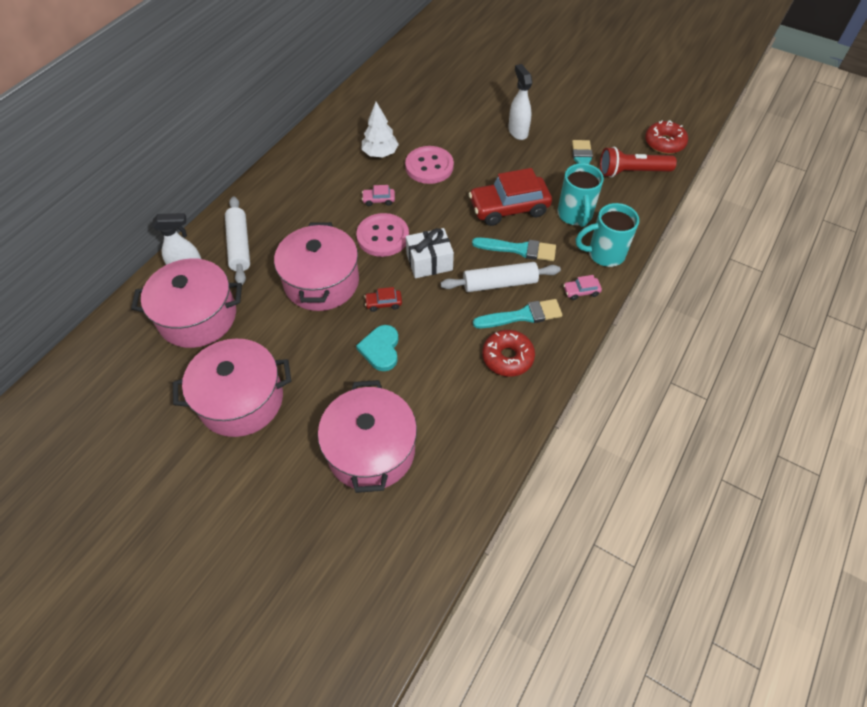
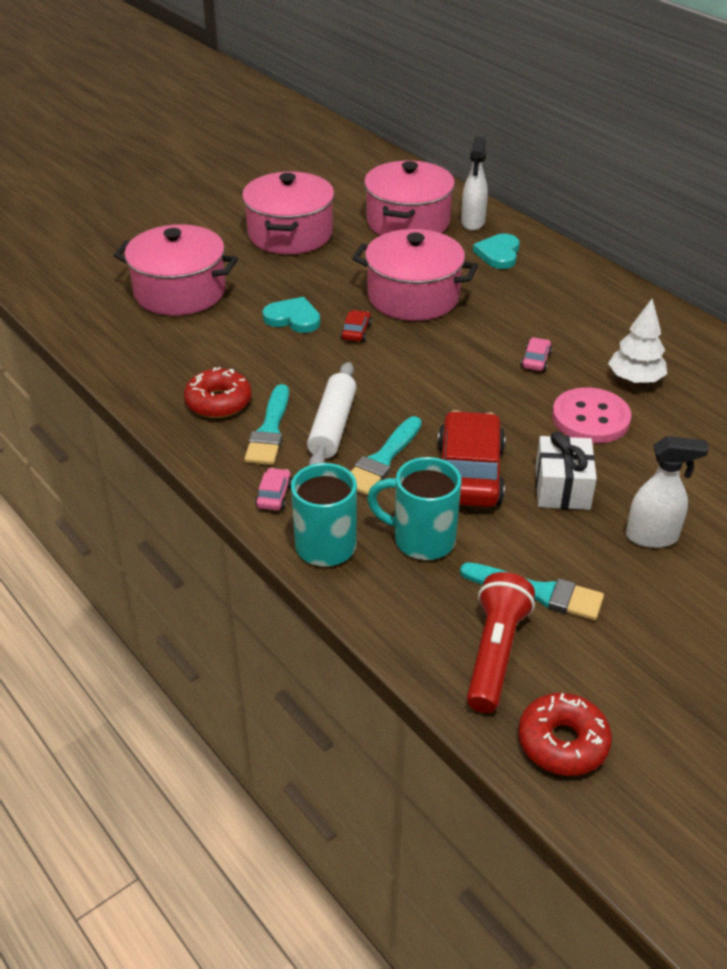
camera: 110 degrees right, 15 degrees down
(239, 246) = (498, 254): white rolling pin -> turquoise heart
(383, 236) = (465, 351): pink button -> none
(429, 262) = (402, 378): white gift -> white gift (562, 488)

